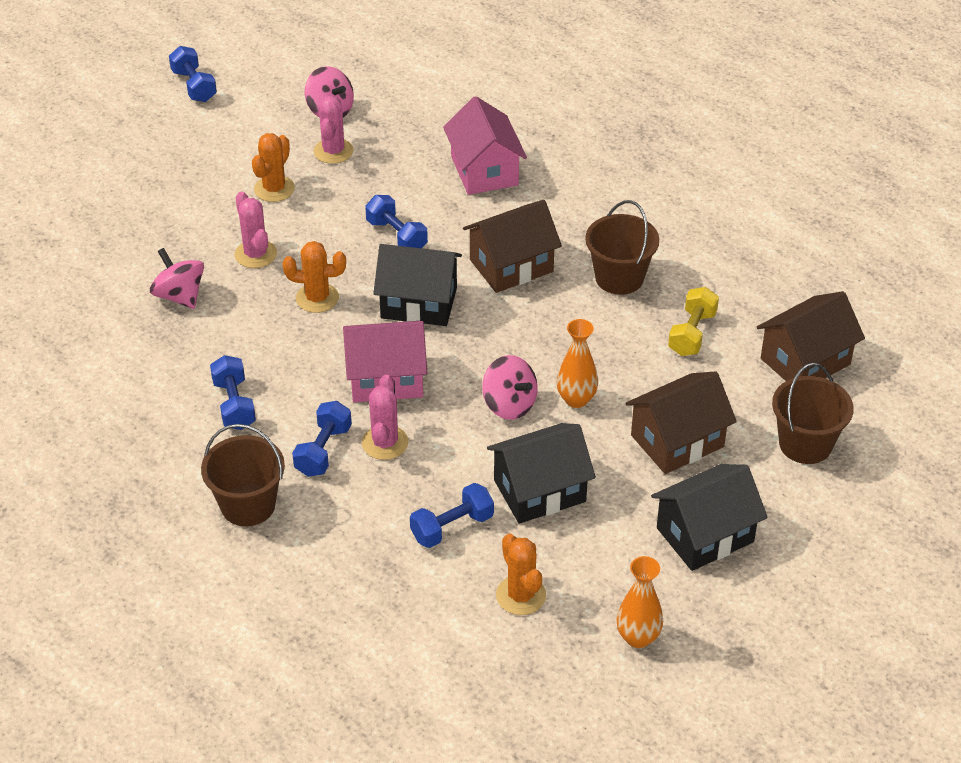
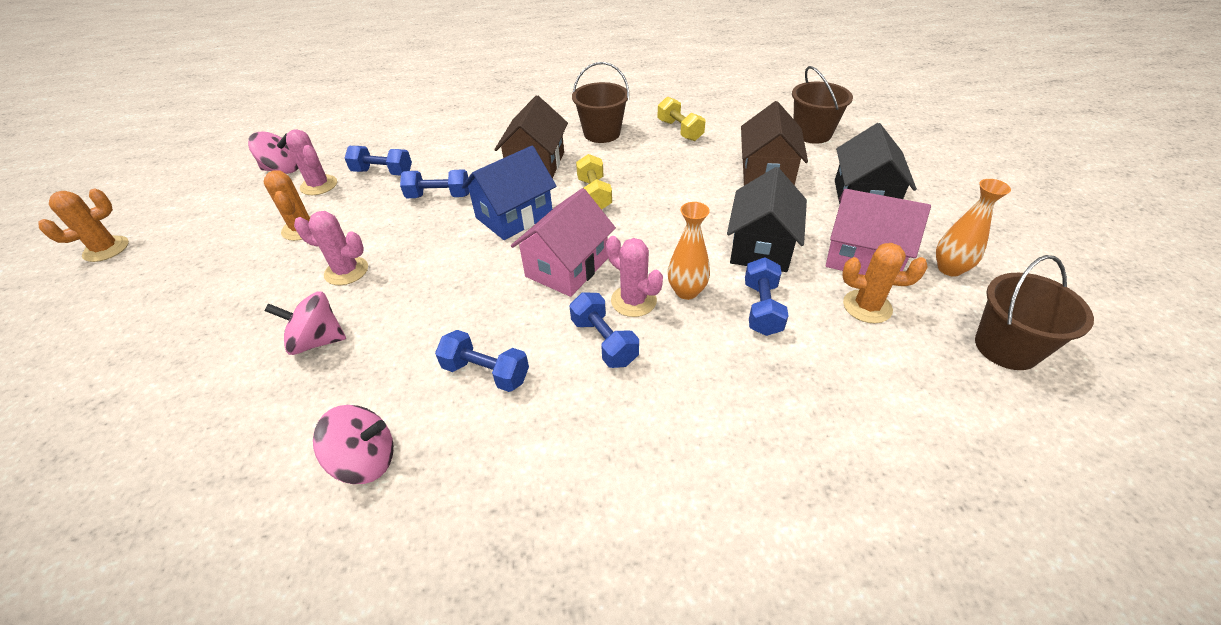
camera: 50 degrees left, 0 degrees up
(194, 86) = (137, 216): blue dumbbell -> blue dumbbell (383, 172)
(248, 505) = (618, 430): brown bucket -> brown bucket (1006, 347)
(317, 298) = (439, 261): orange cactus -> orange cactus (106, 249)
(419, 303) = (514, 216): black house -> blue house
(484, 171) = (441, 138): pink house -> pink house (863, 257)
(505, 335) = (594, 194): none -> yellow dumbbell
(509, 405) = (661, 222): pink spinning top -> pink spinning top (366, 460)
(576, 399) = (688, 193): orange vase -> orange vase (686, 291)
(805, 361) = (744, 108): brown house -> none

